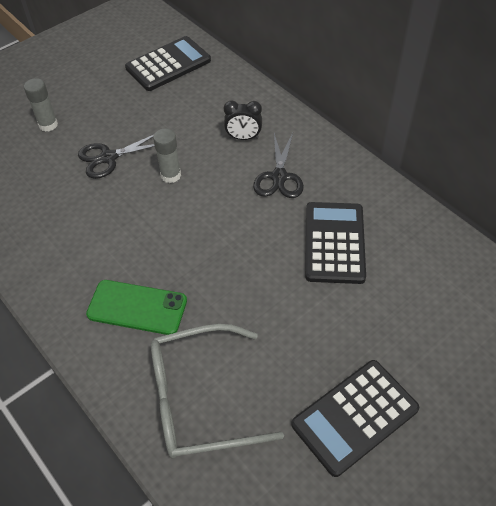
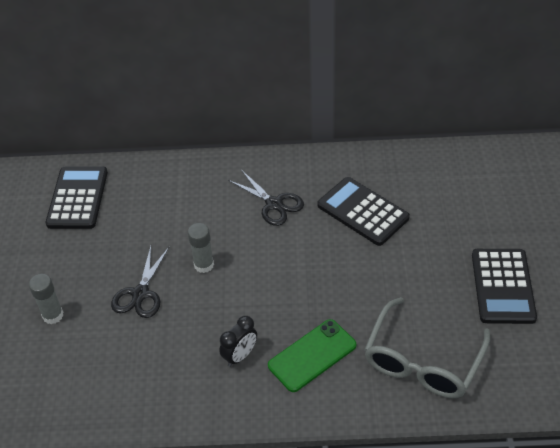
camera: 50 degrees left, 5 degrees down
(243, 138) = (213, 200): black clock -> black clock (240, 356)

